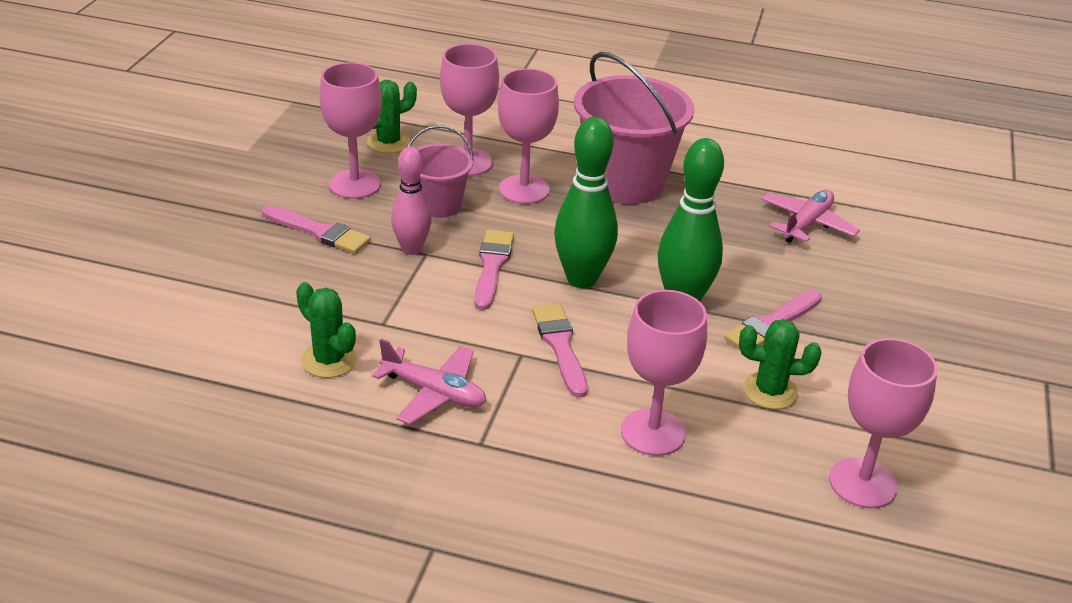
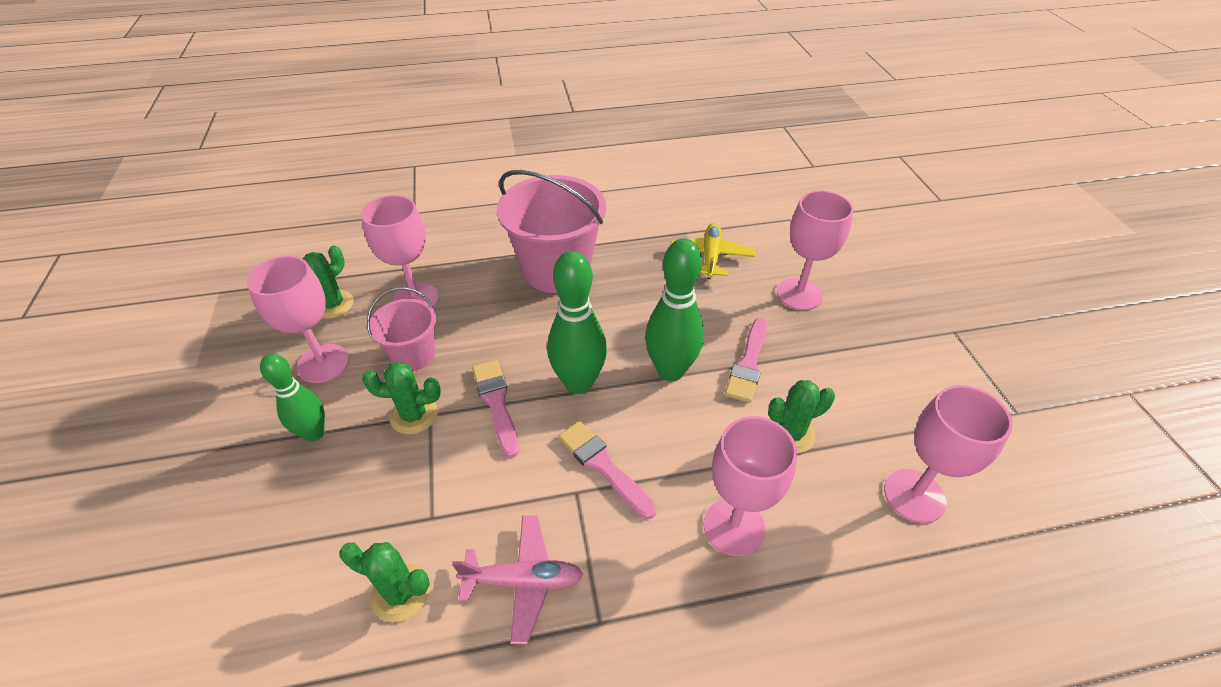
camera: 25 degrees left, 10 degrees up
(319, 232) = (314, 433): pink brush -> green bowling pin
(411, 249) = (414, 415): pink bowling pin -> green cactus
(524, 190) = (479, 309): pink goblet -> pink goblet (799, 294)
(806, 224) = (711, 256): pink plane -> yellow plane

